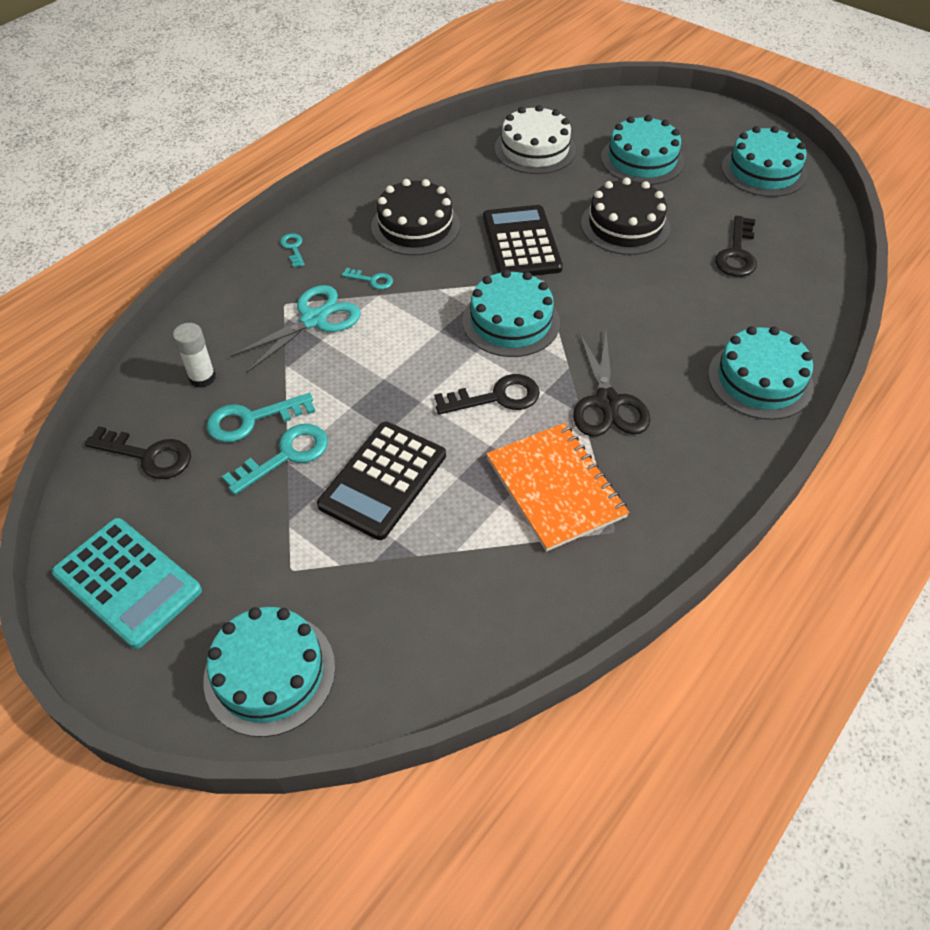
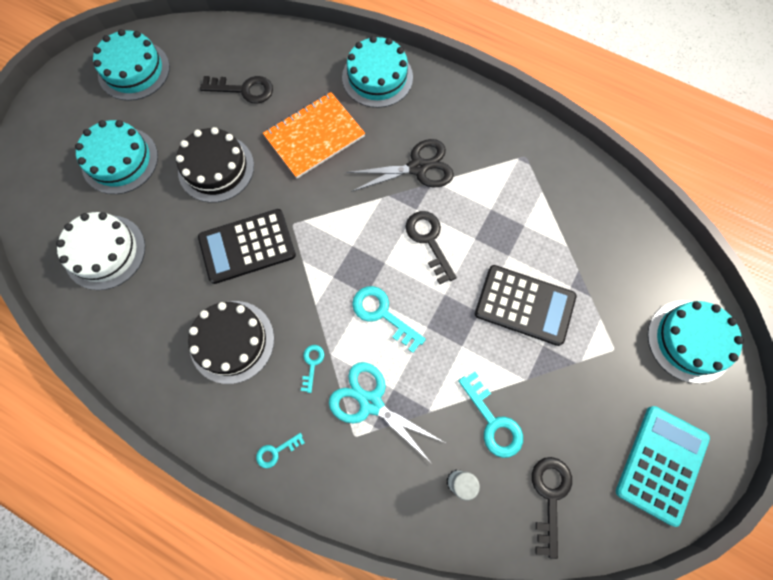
camera: 100 degrees left, 20 degrees up
(286, 455) = (521, 382): turquoise key -> turquoise key (382, 314)
(511, 321) = (346, 242): turquoise cake -> none
(555, 487) = (501, 193): orange notebook -> orange notebook (314, 136)

